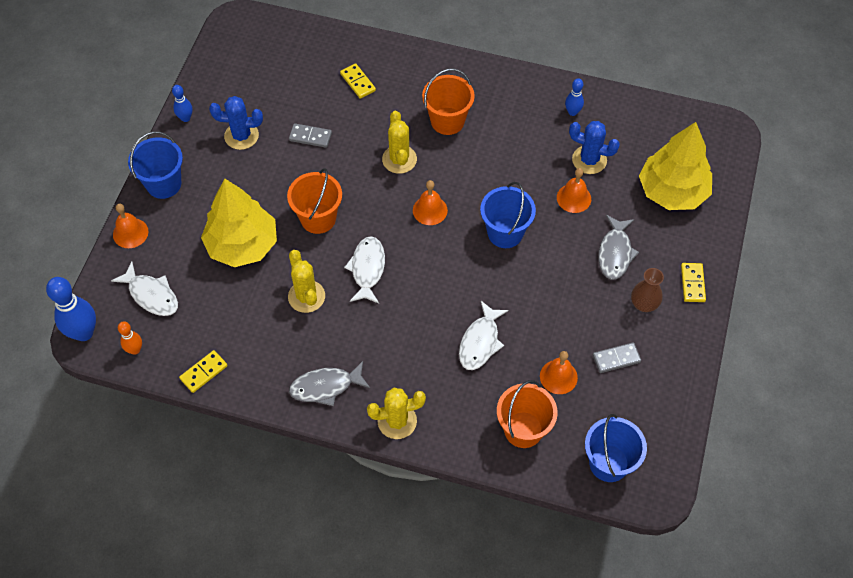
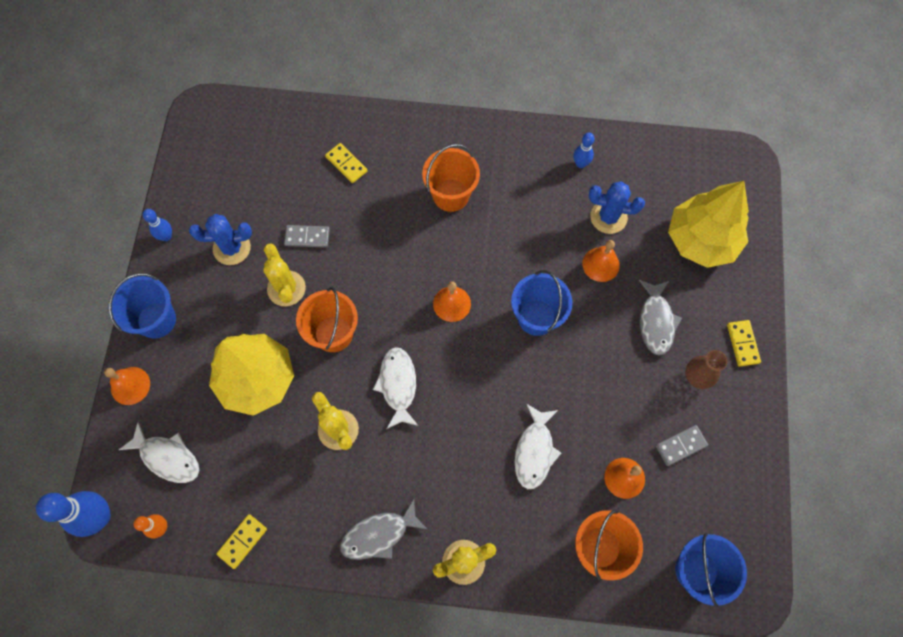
camera: 10 degrees left, 10 degrees up
(399, 159) = (408, 249): yellow cactus -> yellow cactus (286, 288)

